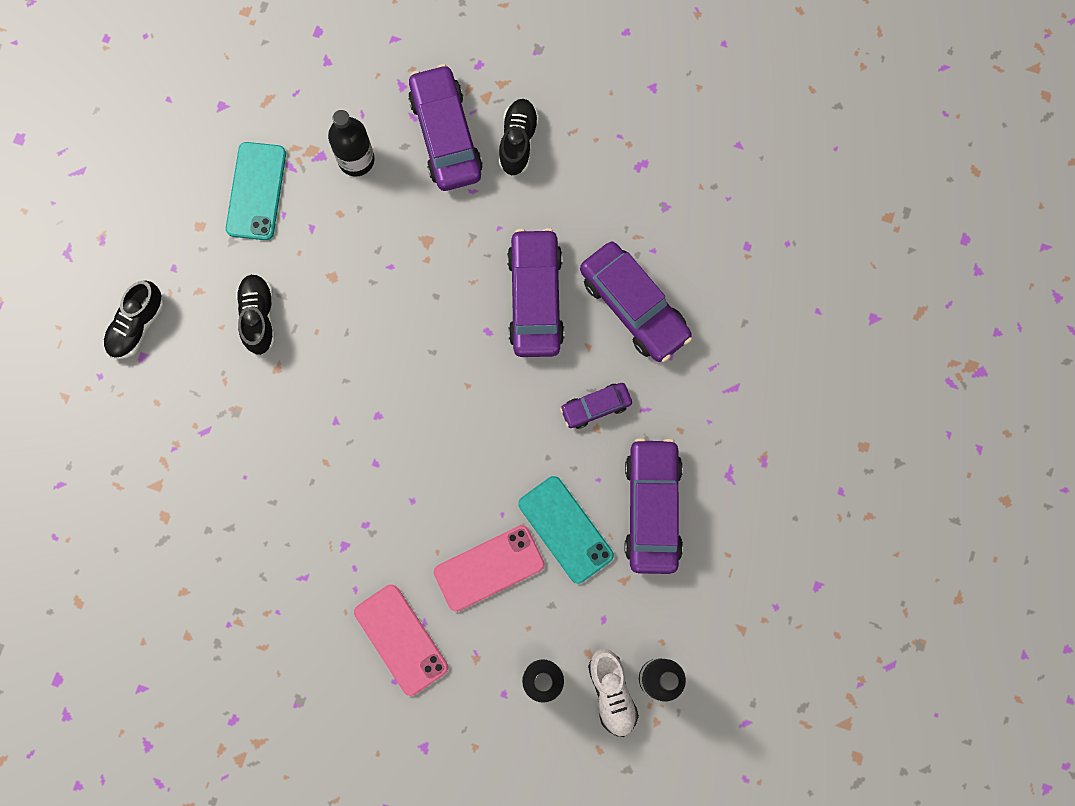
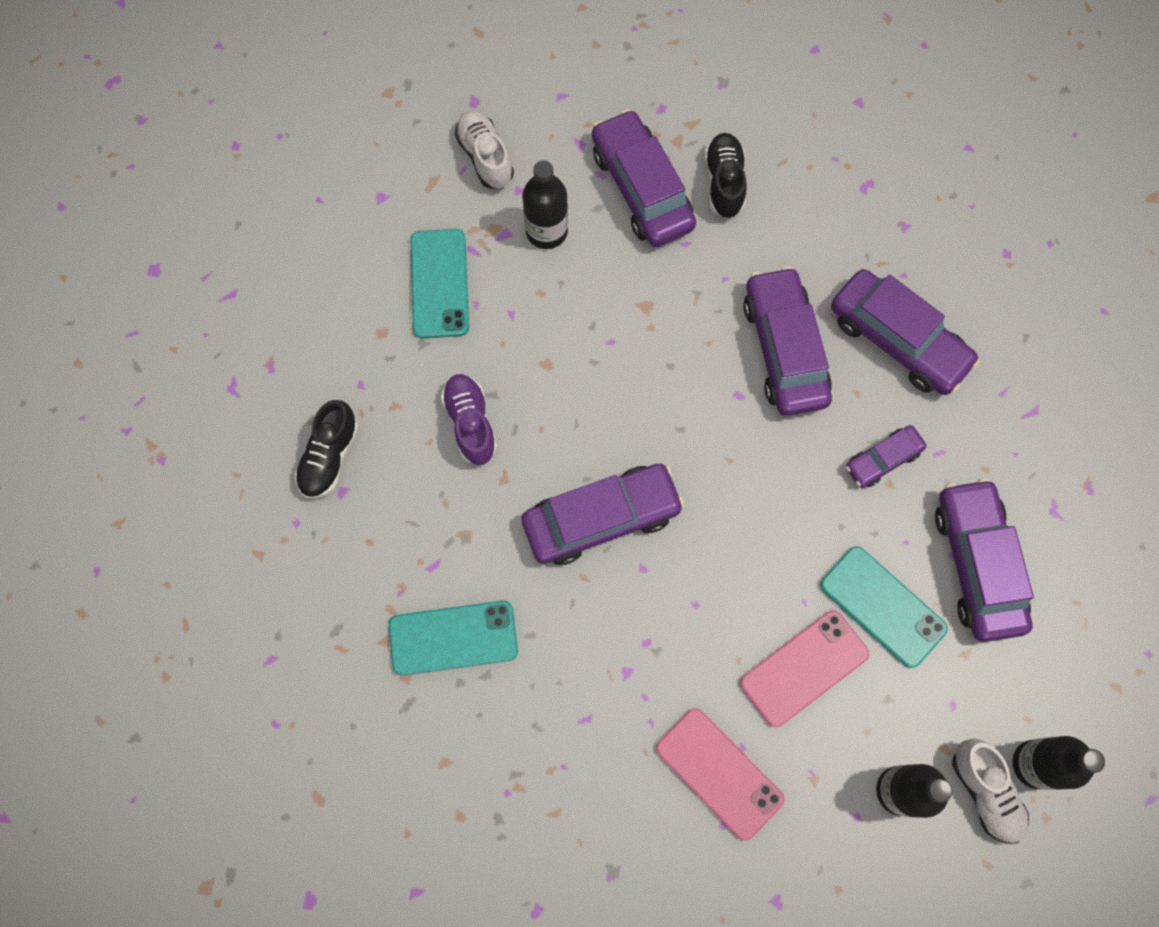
camera: 10 degrees left, 5 degrees down
(209, 493) = (453, 638): none -> turquoise phone
(258, 317) = (470, 423): black shoe -> purple shoe
(317, 84) = (485, 157): none -> white shoe
(350, 416) = (601, 518): none -> purple car

